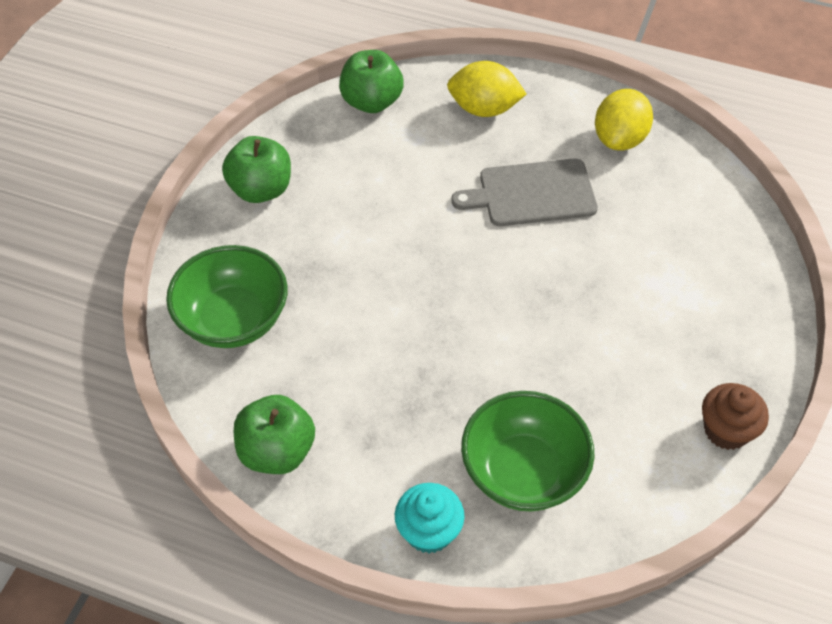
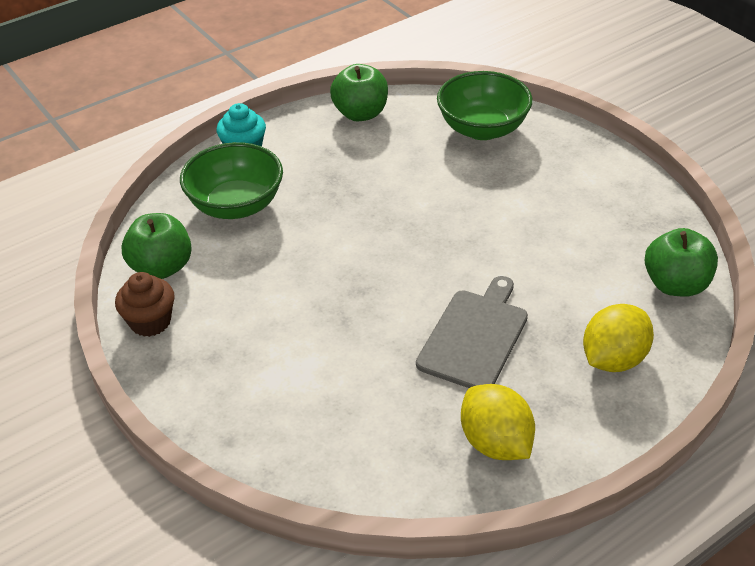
camera: 125 degrees right, 10 degrees down
(261, 189) = (605, 181): green apple -> green apple (162, 267)

